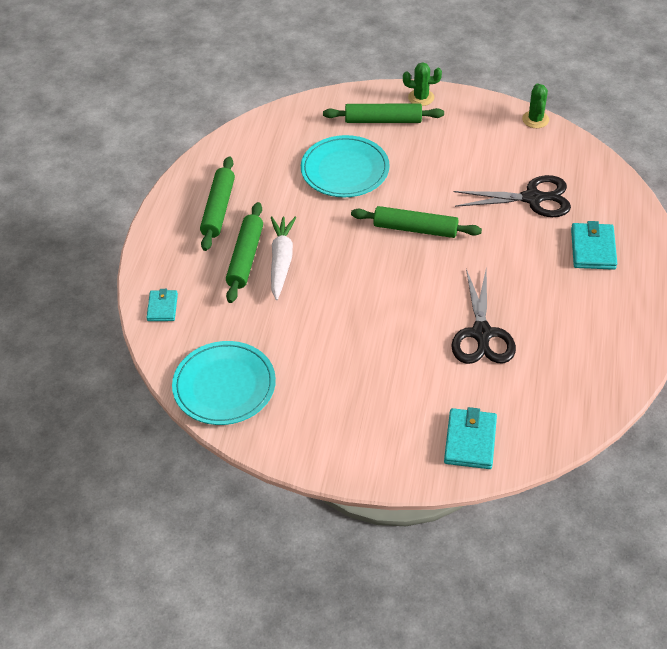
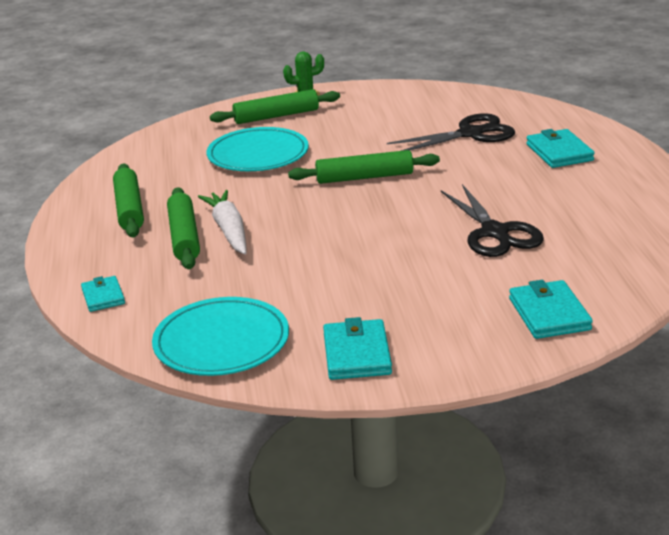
camera: 20 degrees left, 20 degrees down
(311, 433) = (356, 354): none -> turquoise wallet
(535, 119) = (432, 87): green cactus -> none

